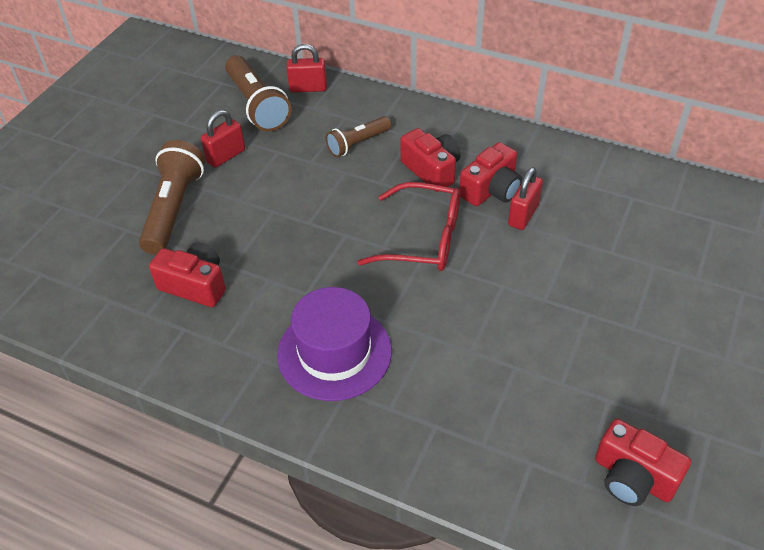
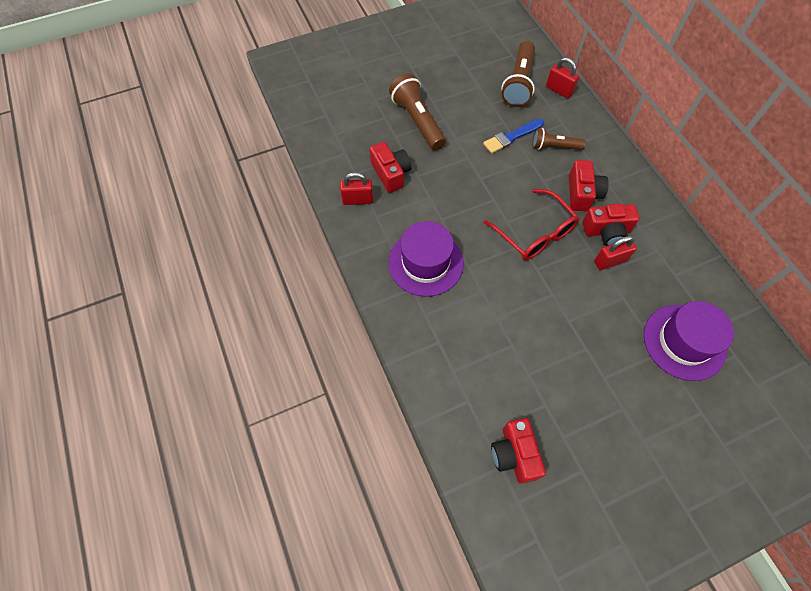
camera: 40 degrees right, 15 degrees up
(174, 209) = (417, 121): brown flashlight -> brown flashlight turned 75 degrees counterclockwise
(226, 156) = (472, 106): red padlock -> red padlock (358, 200)
(302, 161) = (511, 137): none -> blue brush
(662, 241) = (684, 342): none -> purple hat

